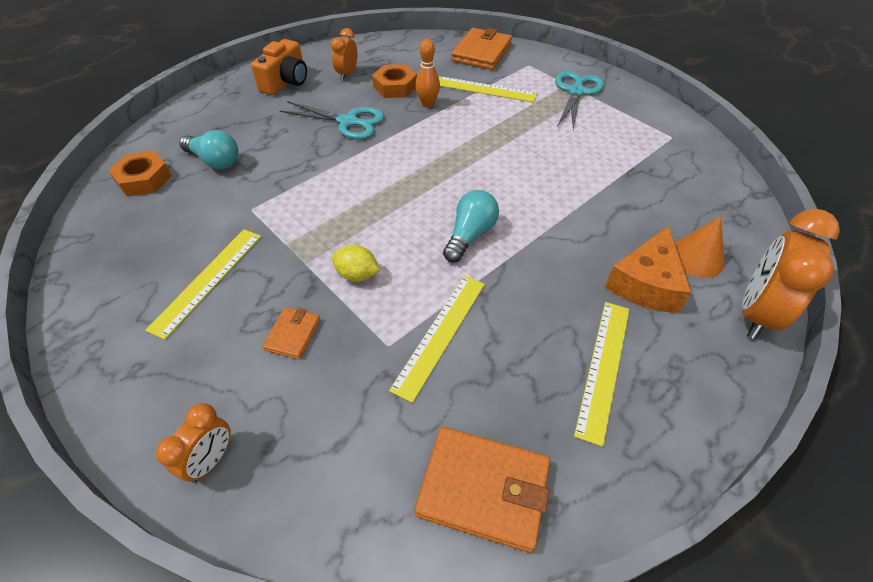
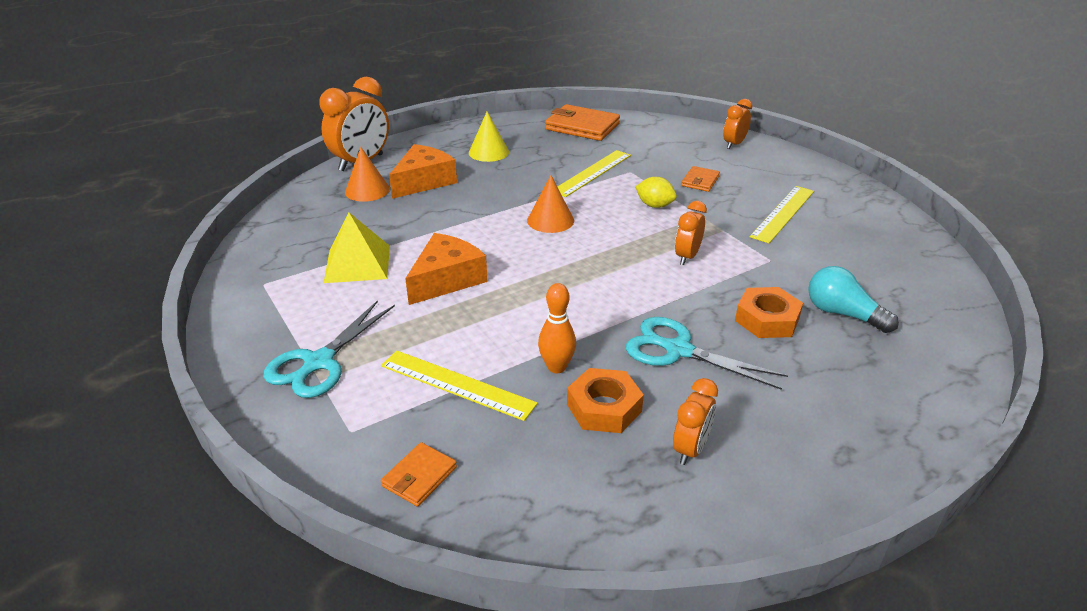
camera: 170 degrees left, 15 degrees down
(144, 179) = (917, 301): orange nut -> orange nut (767, 319)
(286, 82) = (801, 443): orange camera -> none
(330, 203) = (687, 257): none -> orange clock
(470, 235) = (550, 220): turquoise light bulb -> orange cone
(481, 52) = (419, 476): orange wallet -> orange wallet, size x0.53
(534, 156) = (446, 279): none -> orange cheese
(604, 368) = (488, 152): yellow ruler -> yellow cone
(618, 162) = (357, 263): none -> yellow pyramid

